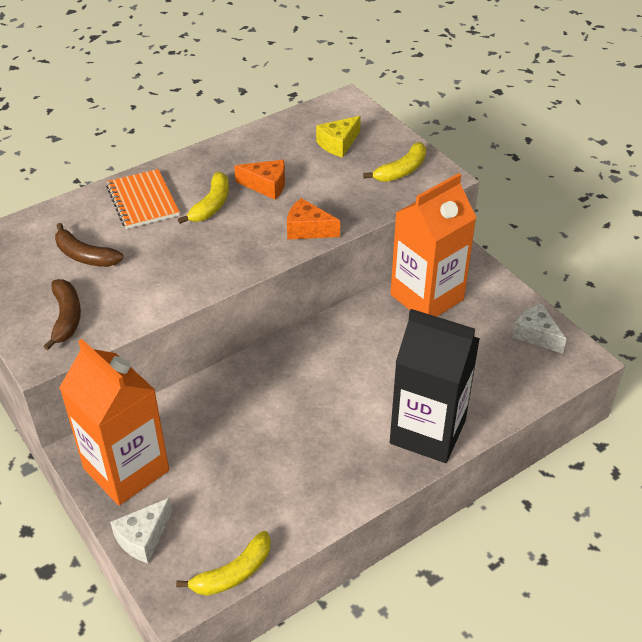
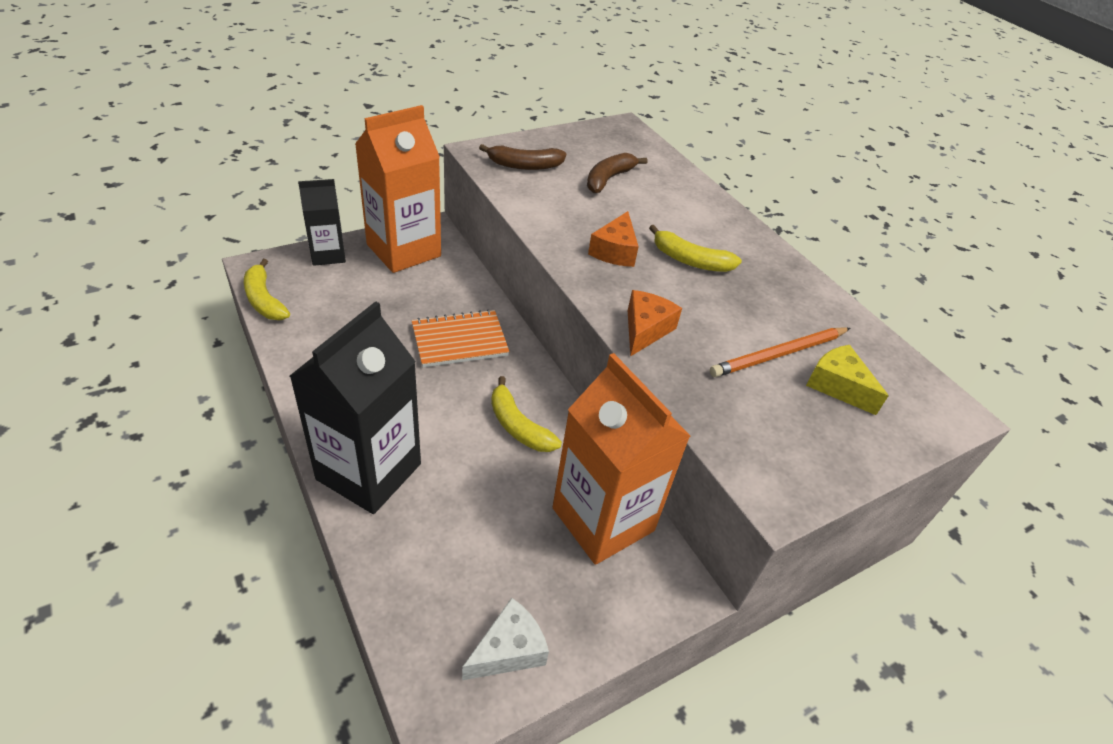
camera: 90 degrees right, 0 degrees up
(142, 201) = (695, 216): orange notebook -> orange notebook (459, 340)
(143, 537) = (328, 254): white cheese -> black carton
(266, 186) = (731, 306): orange cheese -> orange cheese (615, 251)
(314, 166) = (779, 354): none -> orange pencil
(401, 170) = (784, 447): yellow banana -> yellow banana (518, 426)

